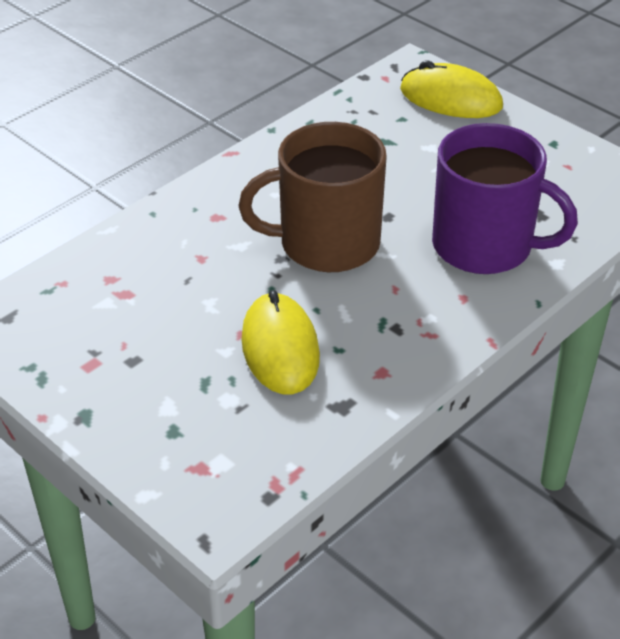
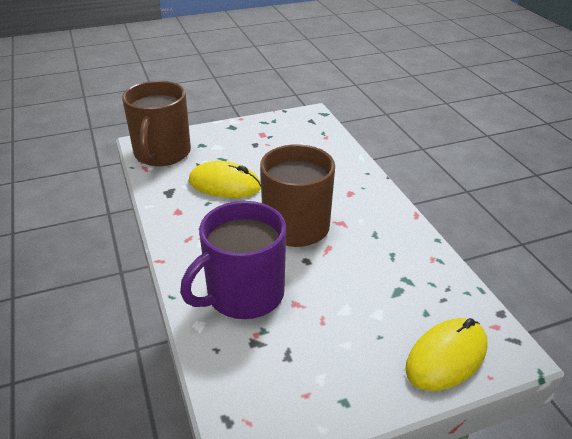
camera: 115 degrees right, 5 degrees down
(236, 473) = (162, 153): none -> brown mug

